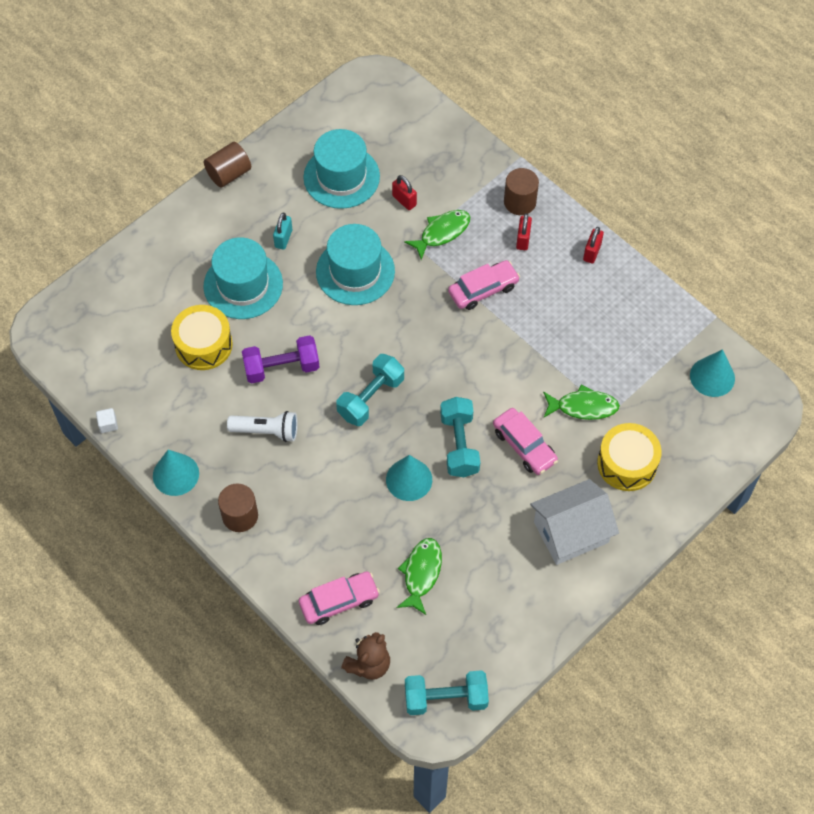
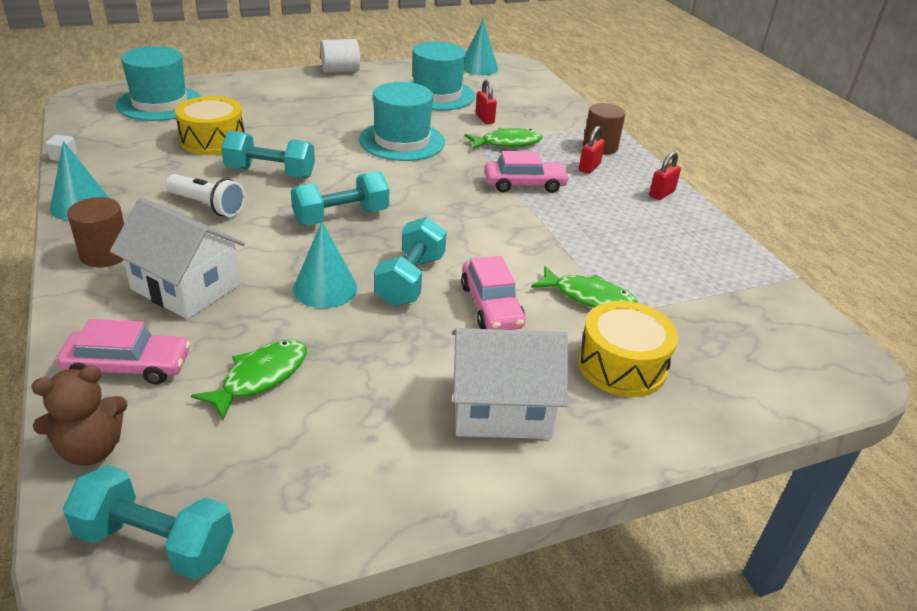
camera: 20 degrees right, 25 degrees down
(229, 174) = (340, 70): brown cylinder -> white cylinder
(243, 285) = (289, 121): turquoise hat -> turquoise hat (160, 103)
(281, 367) = (270, 173): purple dumbbell -> turquoise dumbbell
(283, 238) = (352, 109): turquoise padlock -> none
(319, 521) = (186, 287): none -> white house
(712, 377) = (778, 323): turquoise cone -> turquoise cone (479, 68)

